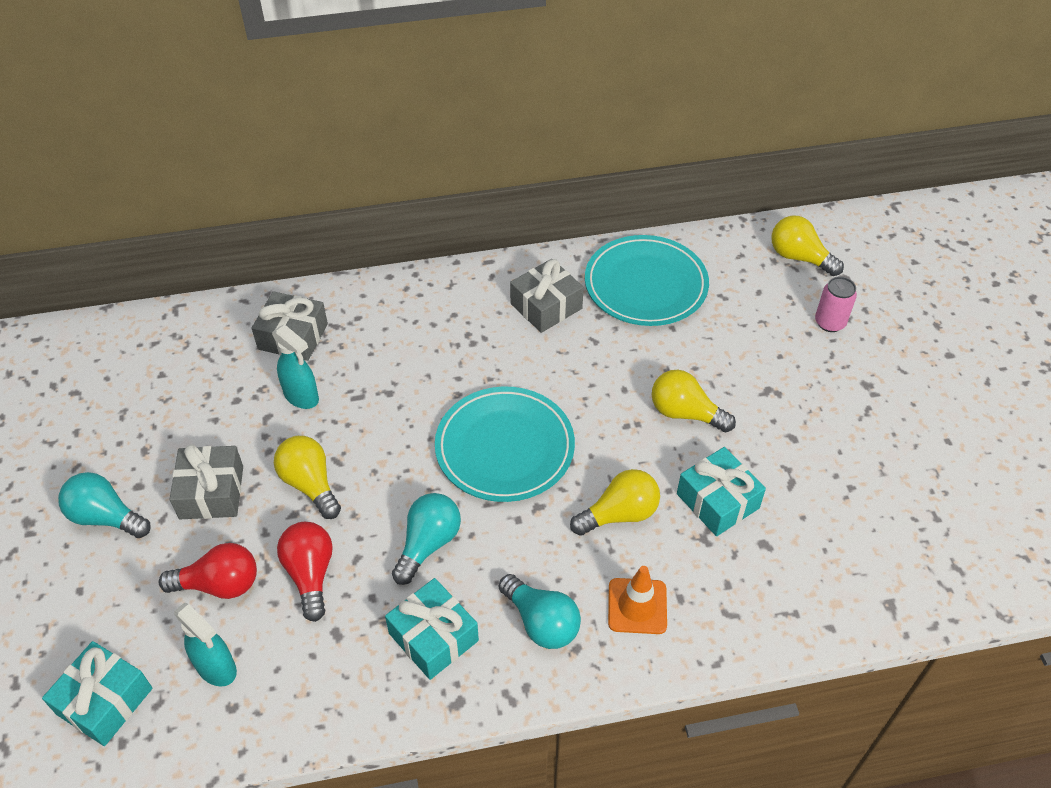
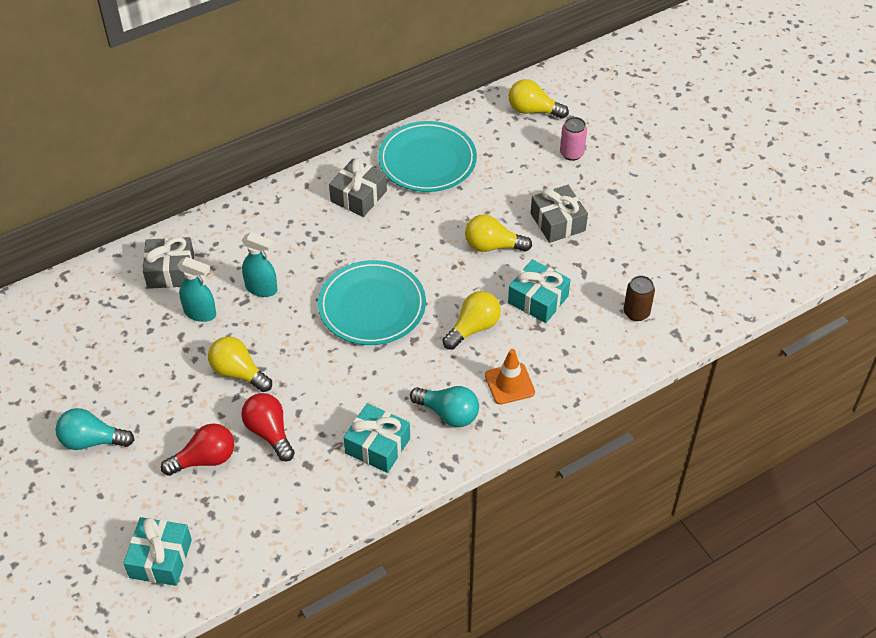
camera: 20 degrees left, 0 degrees up
(211, 492) = (165, 400): grey gift -> grey gift (557, 222)
(216, 668) = (232, 513): turquoise spray bottle -> turquoise spray bottle (262, 289)
(428, 544) = (346, 387): turquoise light bulb -> none
(844, 559) = (636, 312): none -> brown can

